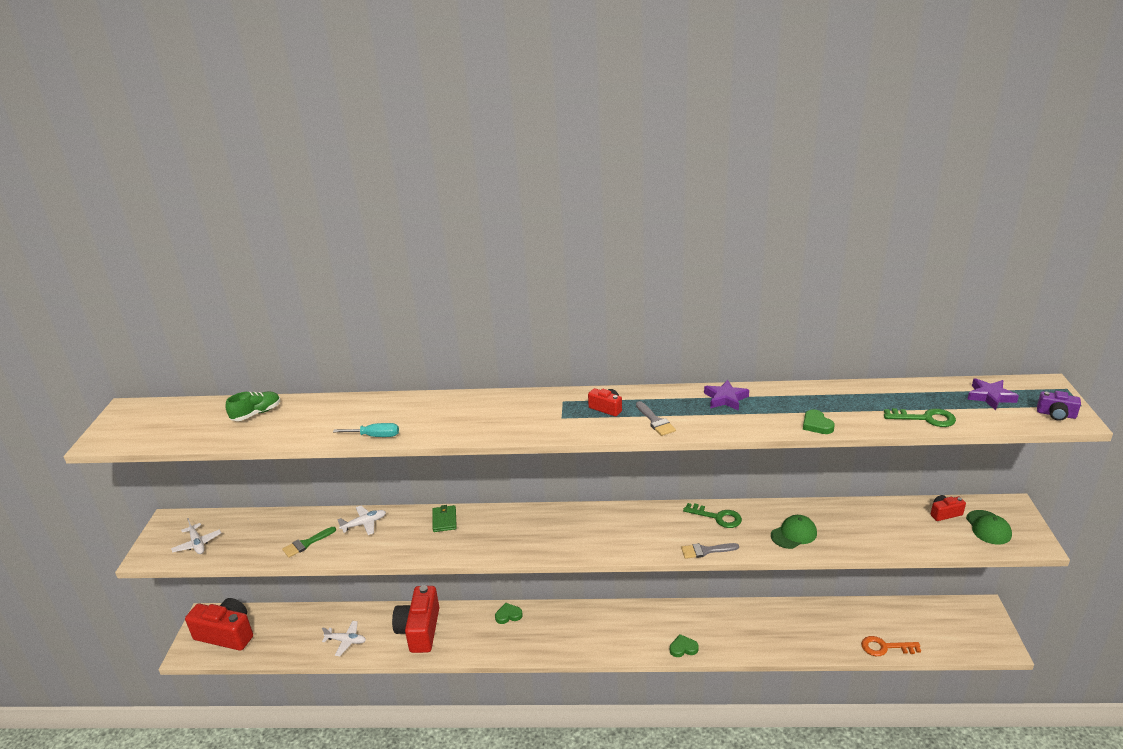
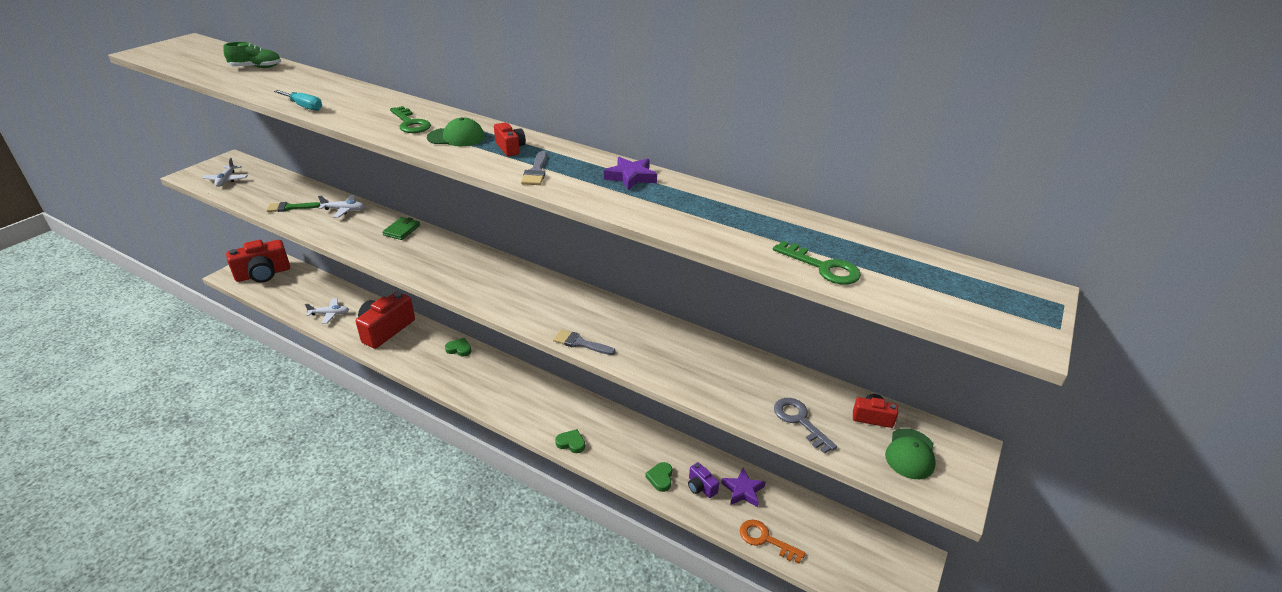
camera: 25 degrees right, 5 degrees up
(226, 634) = (263, 274): red camera -> red camera turned 105 degrees clockwise
(346, 641) = (329, 314): white plane -> white plane turned 45 degrees counterclockwise
(717, 517) = (626, 320): green key -> green key (410, 123)
(794, 534) = (682, 366): green cap -> green cap (456, 137)
(816, 425) = (688, 229): green heart -> green heart (660, 478)
(906, 537) = (799, 421): none -> grey key
(990, 397) = (939, 276): purple star -> purple star (743, 490)
(1056, 414) = (1007, 324): purple camera -> purple camera (701, 487)

